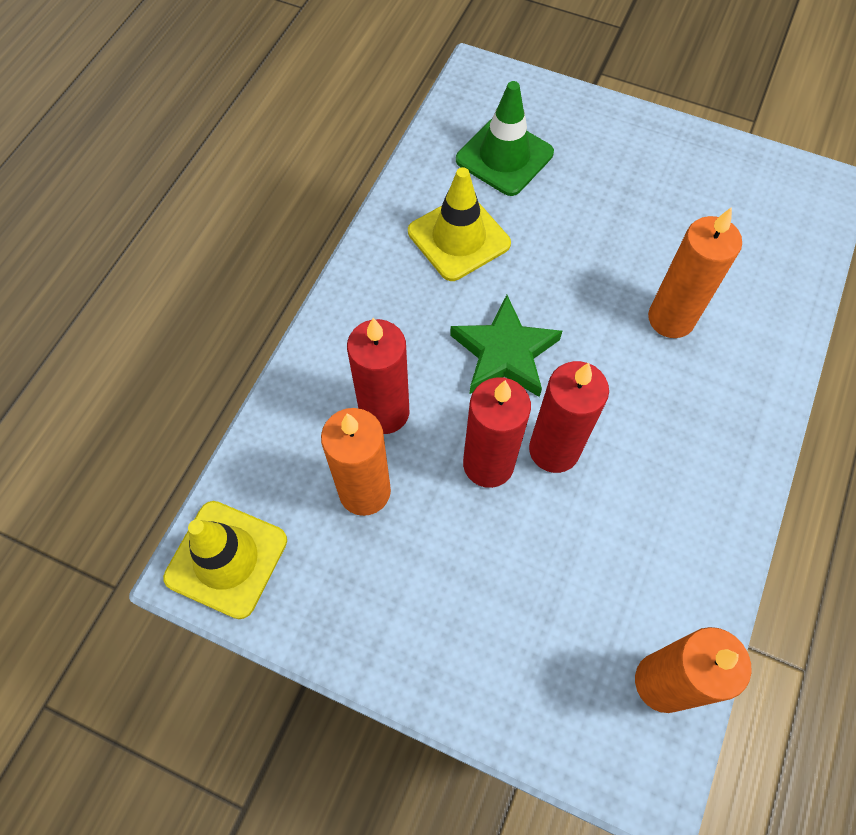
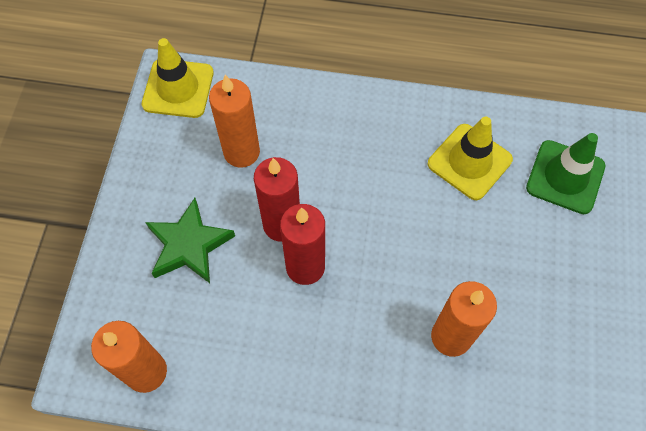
camera: 75 degrees right, 0 degrees up
(384, 412) = (303, 149): red candle -> none
(505, 353) = (376, 216): green star -> green star (189, 245)

